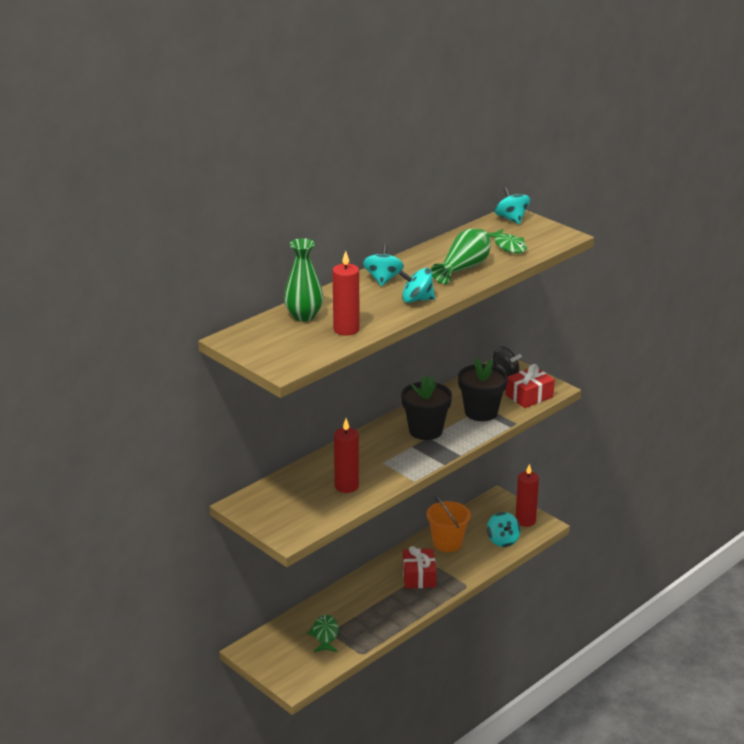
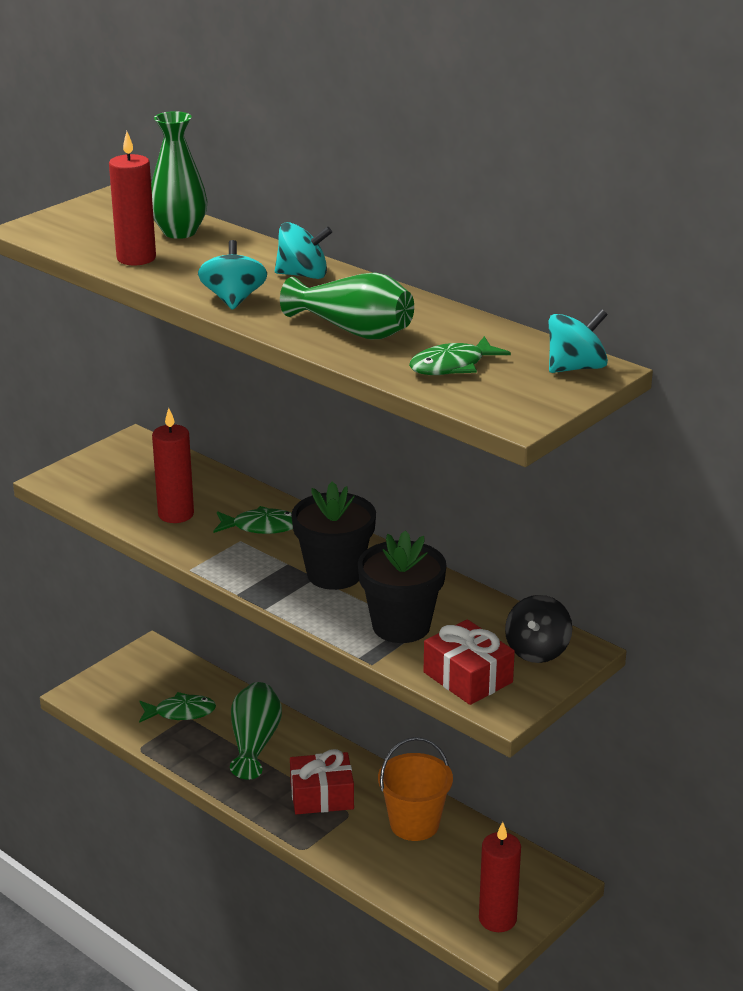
camera: 85 degrees right, 0 degrees up
(363, 602) = (254, 743): none -> green vase
(368, 454) = (261, 527): none -> green fish
(502, 540) = (433, 890): turquoise spinning top -> none

